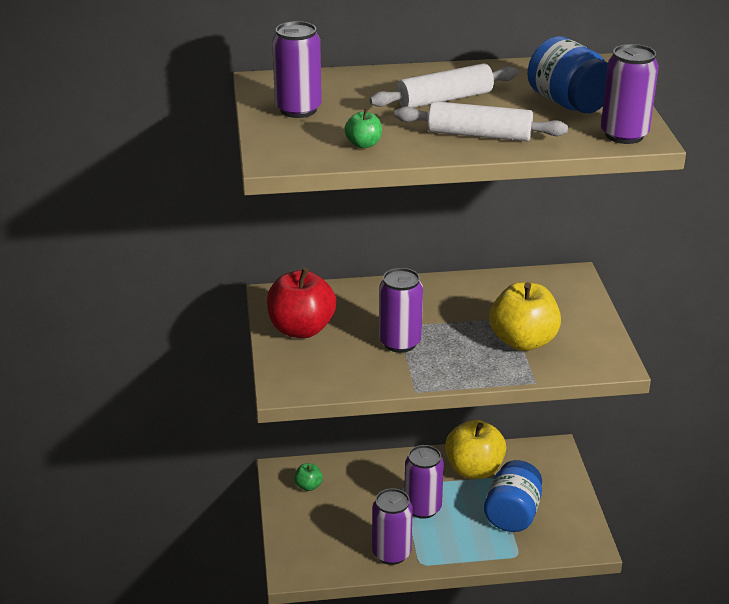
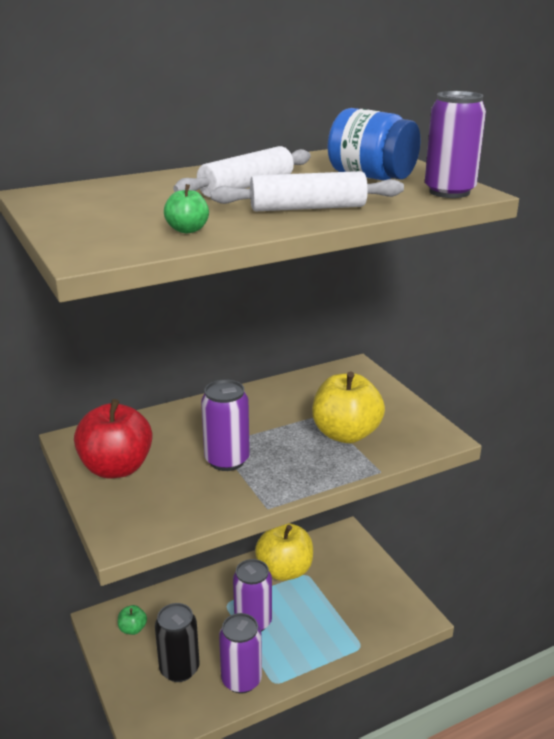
camera: 20 degrees left, 5 degrees down
(298, 109) = (91, 211): purple can -> none
(339, 530) = (179, 669): none -> black can
(512, 514) = (337, 605): blue jar -> none

